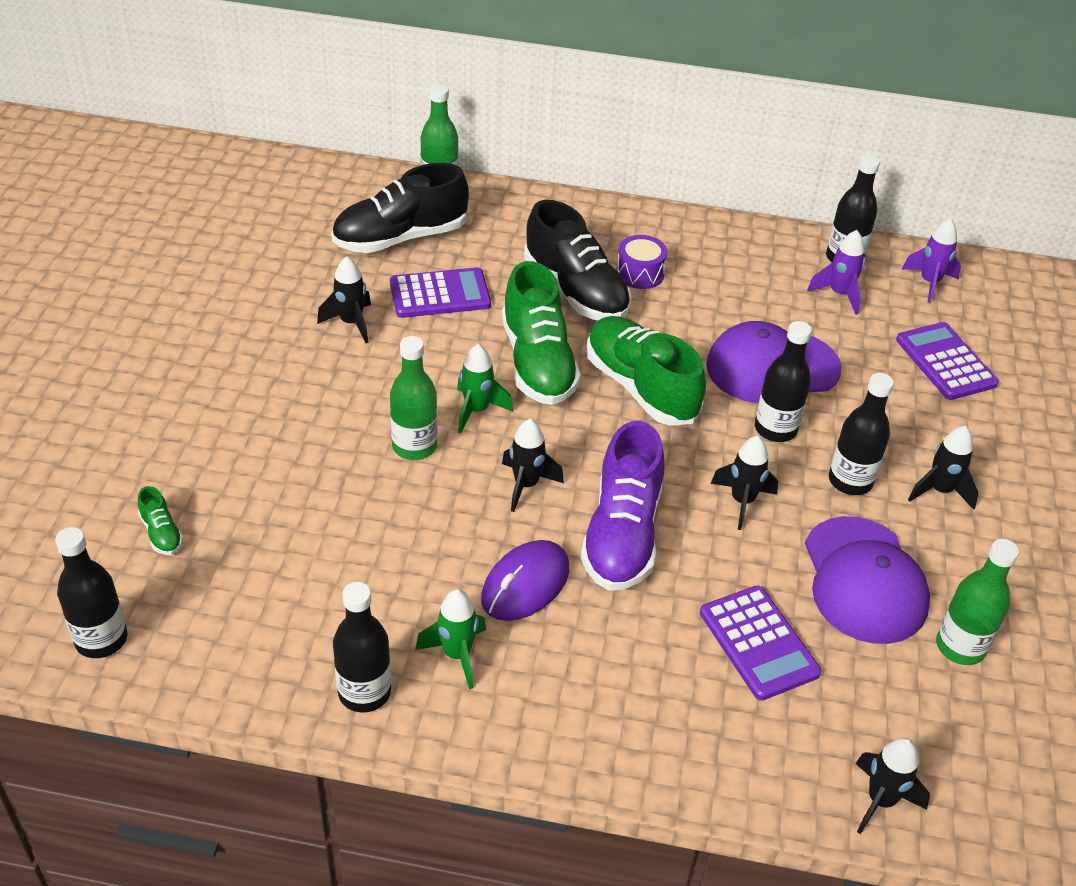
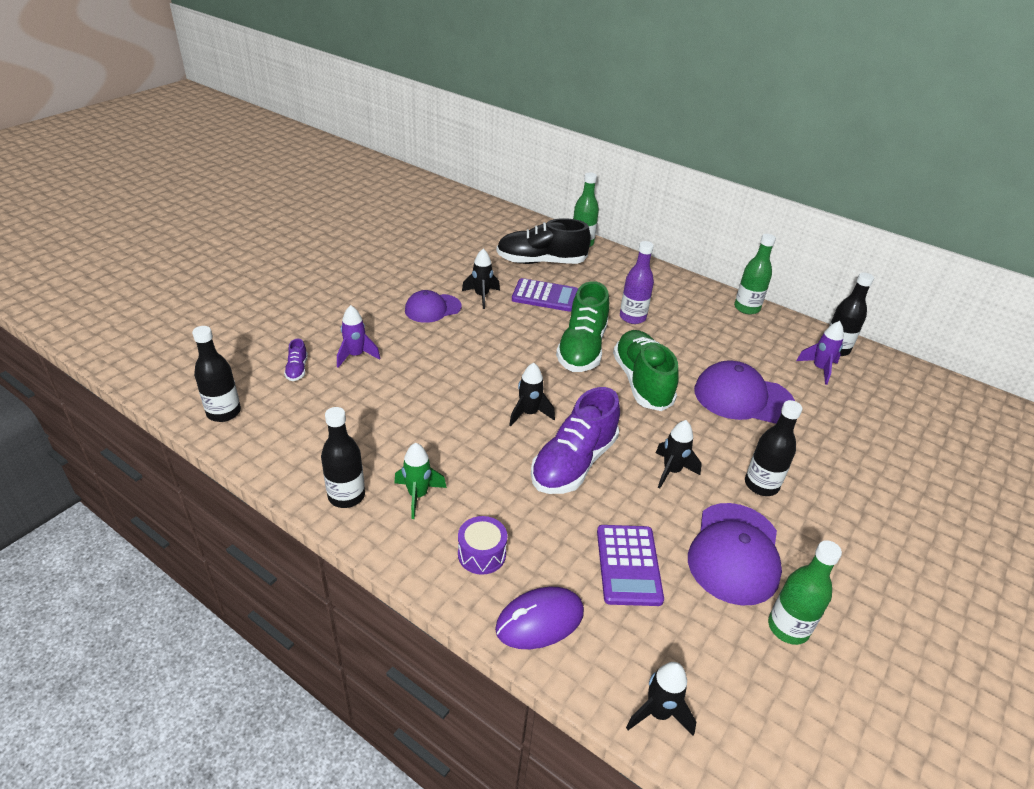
camera: 25 degrees right, 5 degrees down
(161, 533) = (297, 369): green shoe -> purple shoe
(293, 366) = (432, 308): none -> purple cap
(414, 446) = (473, 370): green bottle -> green bottle (746, 308)
(477, 410) = (525, 363): green rocket -> none
(525, 584) = (490, 470): purple mouse -> purple mouse (539, 620)
(576, 291) = (632, 317): black shoe -> purple bottle
(640, 273) = (682, 319): purple drum -> purple drum (481, 554)
(775, 429) = (723, 435): black bottle -> none
(929, 283) = (895, 381): purple rocket -> purple rocket (356, 356)
(940, 491) = (830, 514): black rocket -> none
(945, 362) = (881, 433): purple calculator -> none

